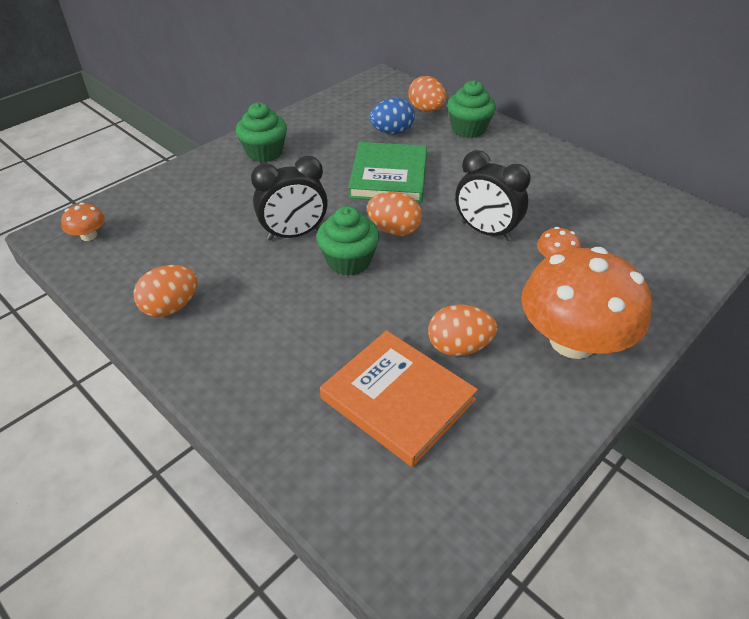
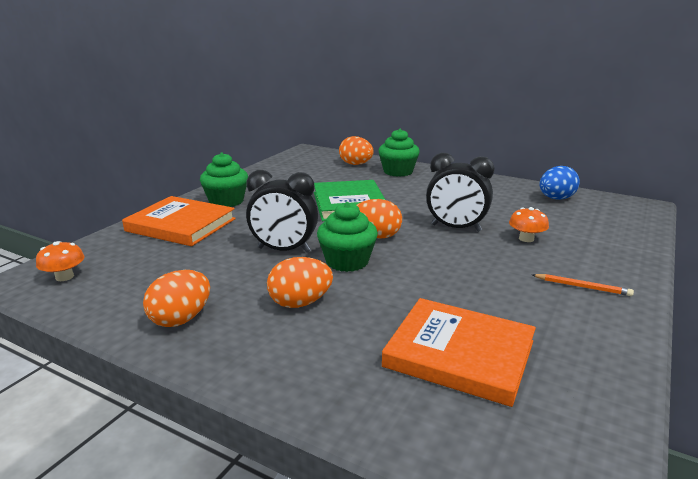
camera: 15 degrees left, 20 degrees down
(209, 182) = (181, 225): none -> orange book
(294, 234) = (284, 250): black clock -> black clock turned 45 degrees clockwise
(392, 132) = (335, 179): blue egg -> blue egg (556, 198)
(459, 347) = (488, 306): orange egg -> orange egg (300, 303)
(572, 341) = (582, 287): orange mushroom -> orange pencil

